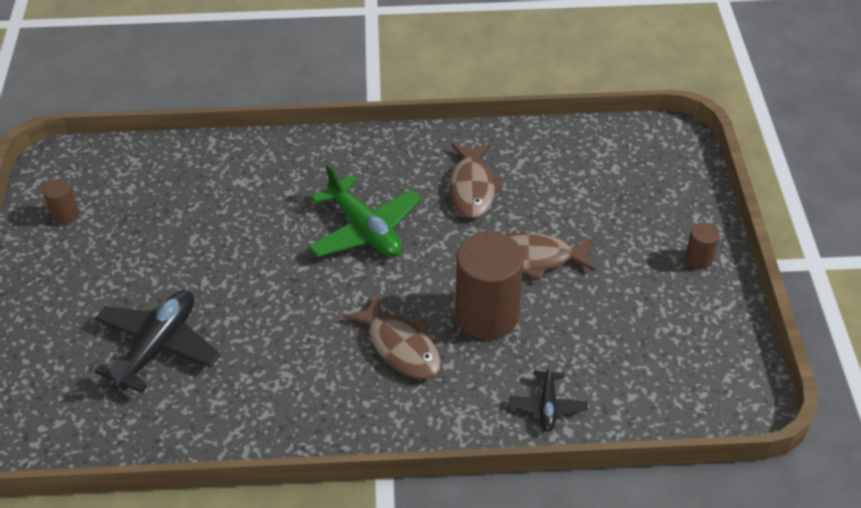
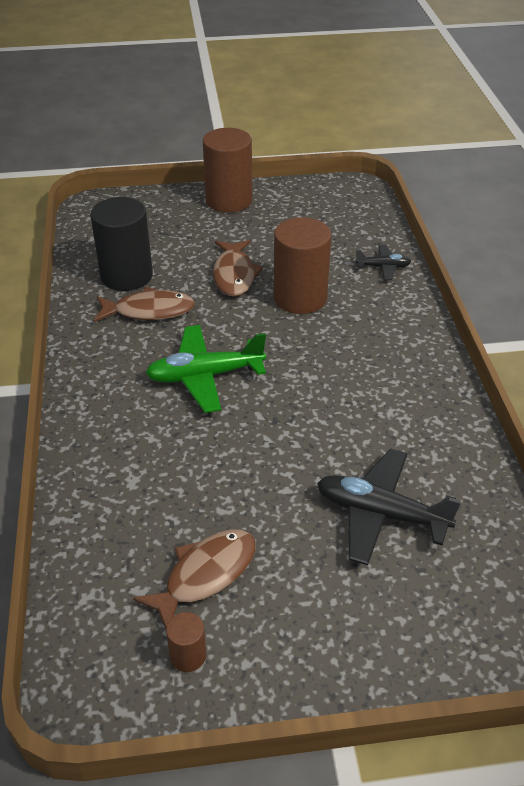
camera: 95 degrees left, 5 degrees down
(365, 230) = (205, 376): green plane -> green plane turned 150 degrees counterclockwise
(400, 346) = (343, 343): brown fish -> brown fish (205, 575)
(535, 169) = (126, 276): none -> black cylinder
(698, 259) = (229, 200): brown cylinder -> brown cylinder, size x2.20

